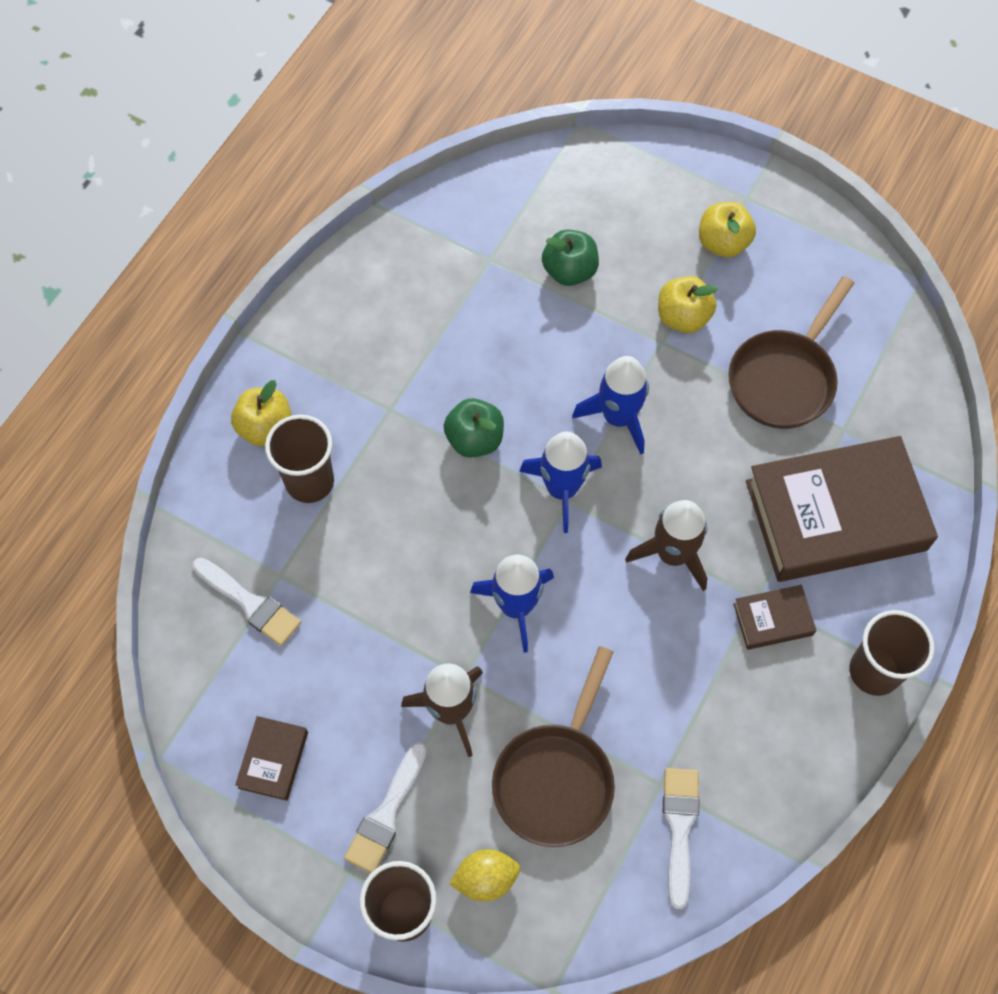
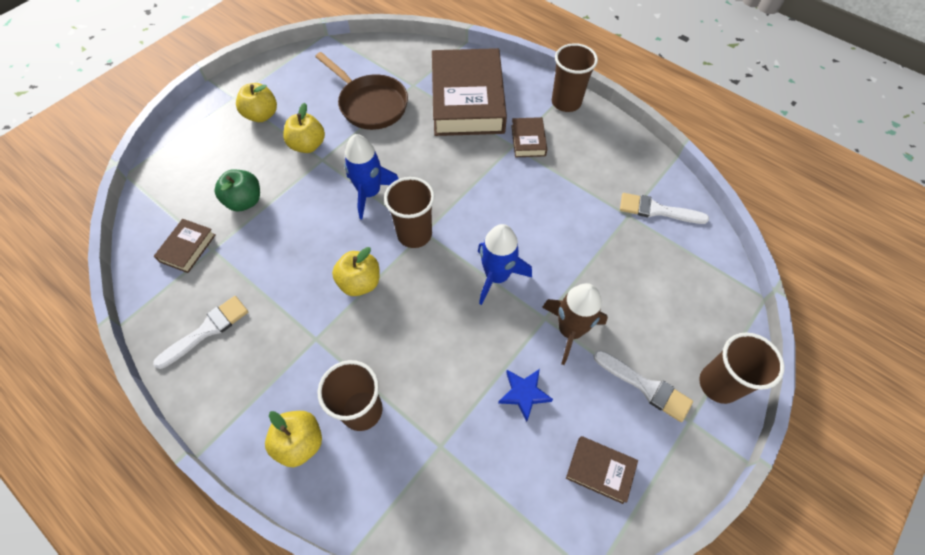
camera: 80 degrees left, 5 degrees down
(250, 603) = (461, 475): white brush -> white brush (207, 330)
(355, 661) = (524, 394): none -> blue star
(474, 439) = (360, 282): green apple -> yellow apple
(486, 232) = (187, 248): none -> brown book
(486, 878) = (692, 326): yellow lemon -> none
(556, 778) = (622, 271): brown pan -> none
(562, 489) = (414, 234): blue rocket -> brown cup
(672, 554) = (476, 181): brown rocket -> none

